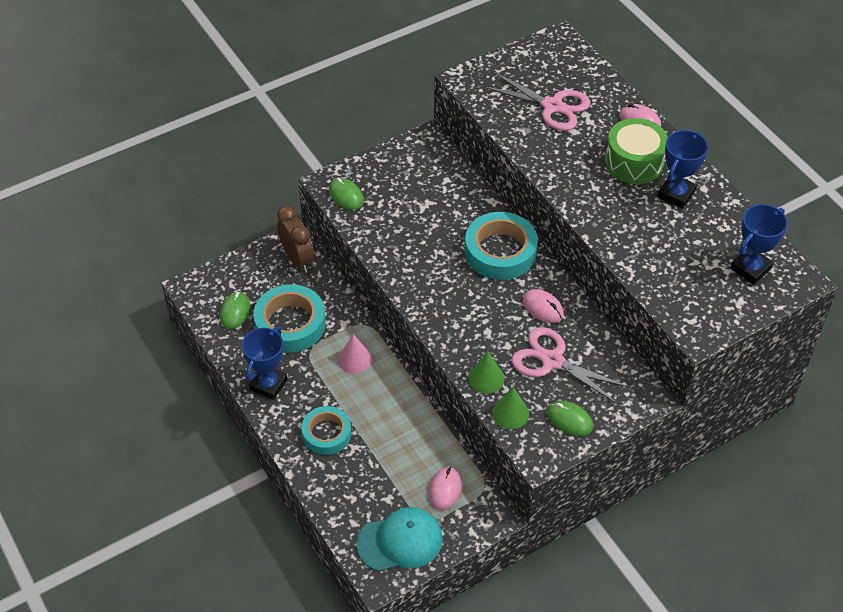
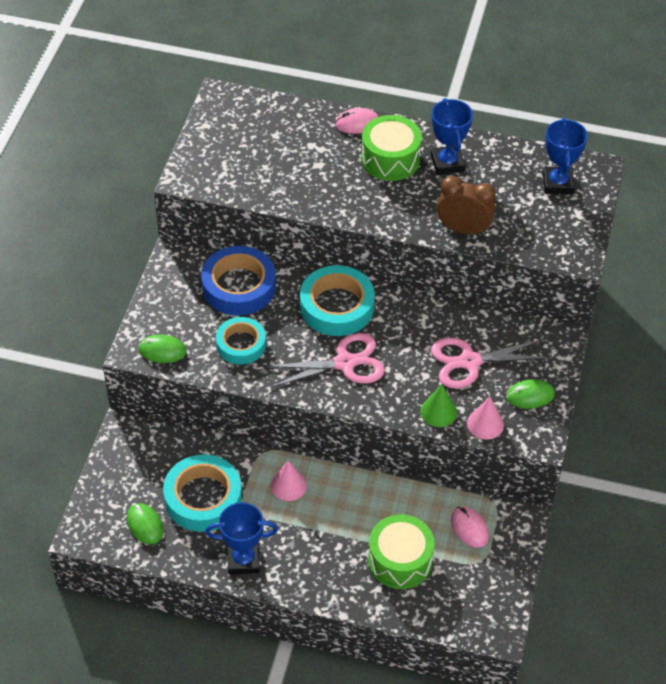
camera: 45 degrees left, 0 degrees up
(268, 384) = (243, 560): blue trophy -> blue trophy turned 75 degrees counterclockwise
(297, 259) = (146, 441): brown clock -> brown clock (463, 229)
(326, 433) = (335, 560): turquoise tape -> turquoise tape (241, 344)
(370, 470) = (400, 560): none -> green drum
(400, 541) = (482, 593): turquoise cap -> none
(447, 189) = (239, 286): none -> blue tape
(510, 413) = (485, 424): green cone -> pink cone
(543, 308) = (417, 327): pink mouse -> none
(552, 106) = (279, 155): pink scissors -> pink scissors (345, 363)

